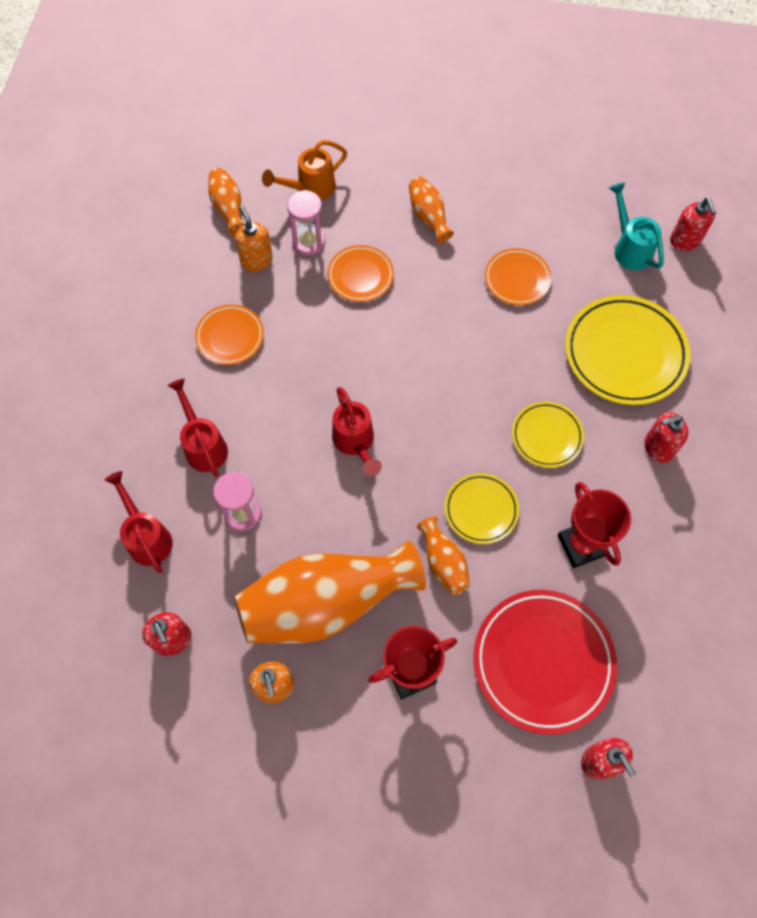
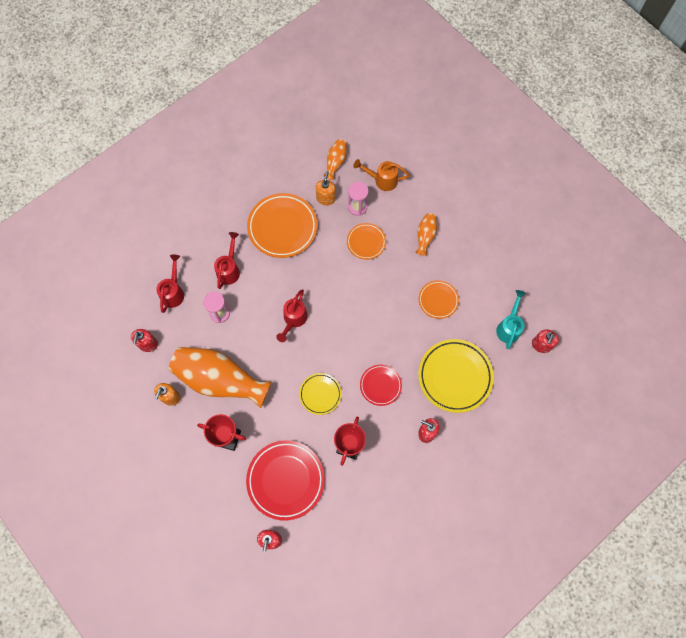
camera: 40 degrees right, 5 degrees up
(230, 337) = (282, 227): orange plate -> orange plate, size x1.79
(443, 562) = (283, 403): orange vase -> none
(546, 436) = (380, 385): yellow plate -> red plate

